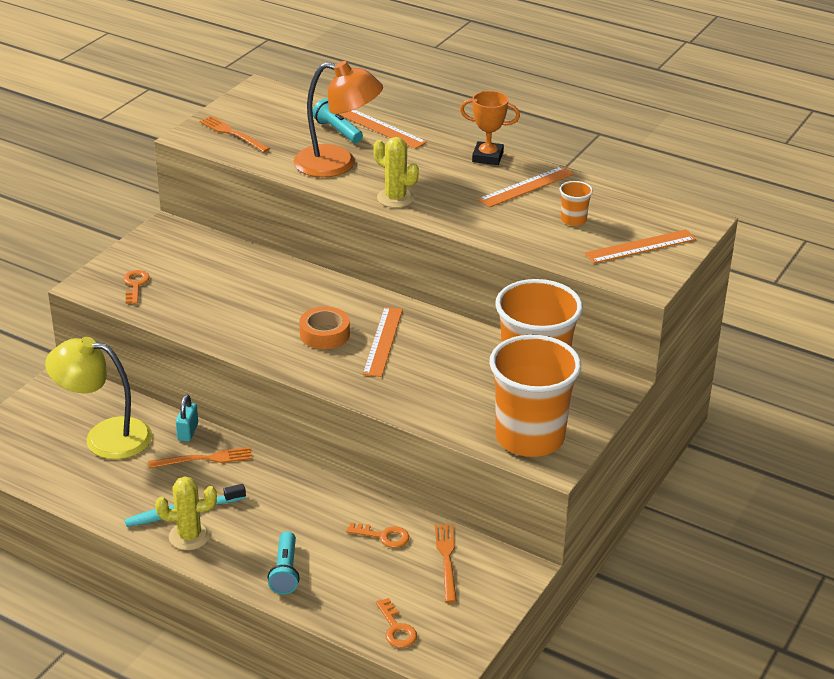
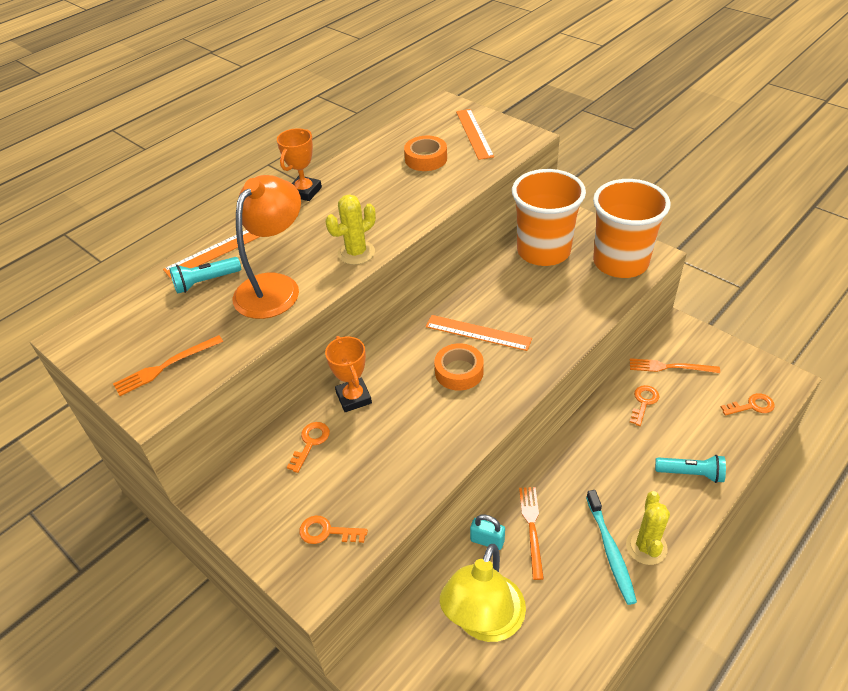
camera: 75 degrees left, 10 degrees up
(225, 263) = (310, 443): none -> orange key
(281, 278) = (353, 398): none -> orange trophy
(526, 187) = (364, 176): orange ruler -> none
(573, 220) = (426, 159): orange cup -> orange tape

